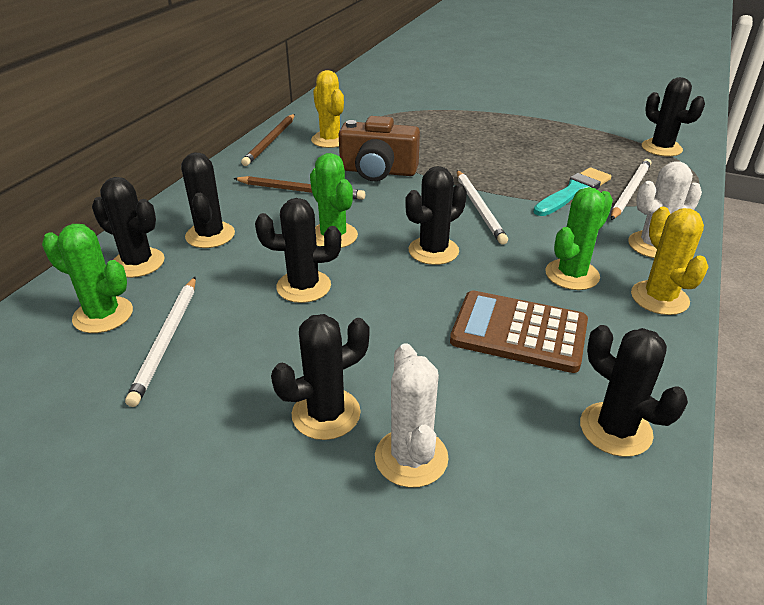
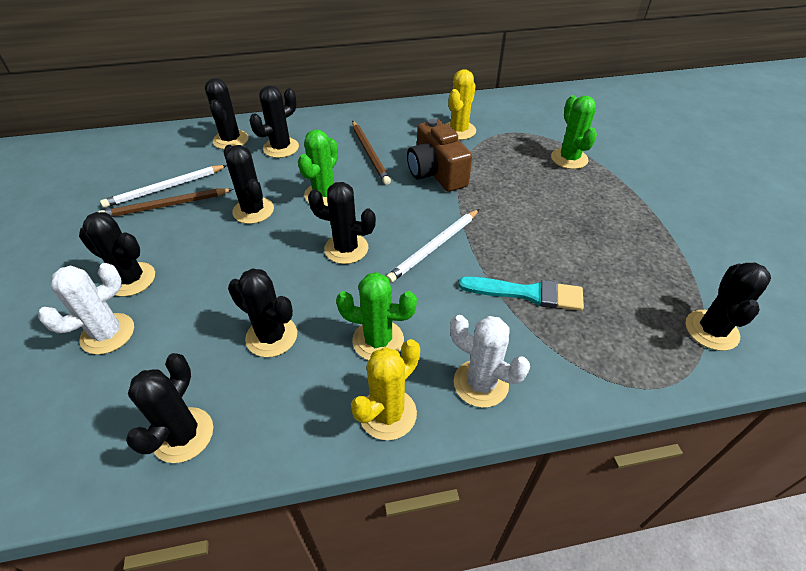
camera: 55 degrees right, 10 degrees up
(103, 315) = (174, 156): green cactus -> green cactus (569, 158)
(270, 141) = (424, 109): brown pencil -> brown pencil (166, 206)
(519, 332) = (271, 336): brown calculator -> black cactus
(630, 191) = (575, 333): white pencil -> none

